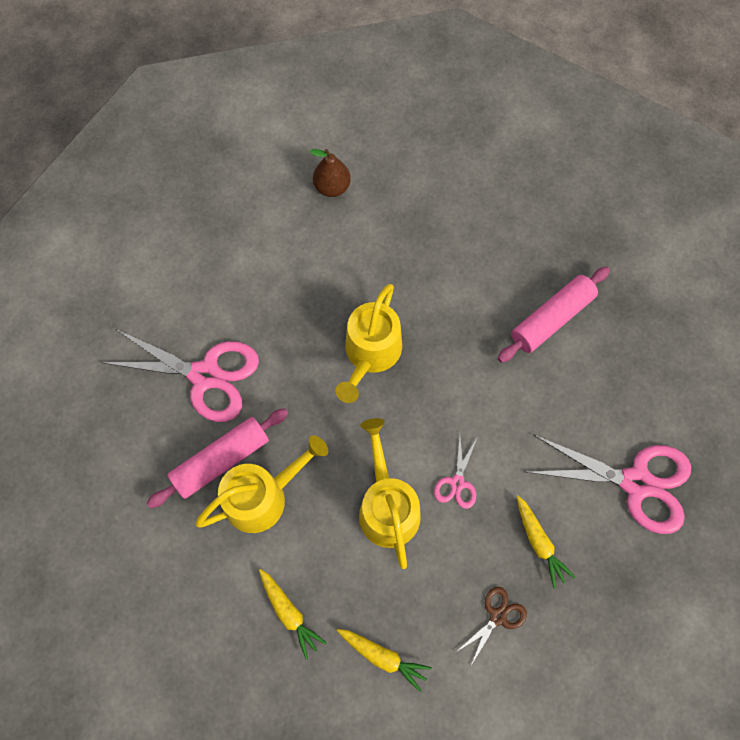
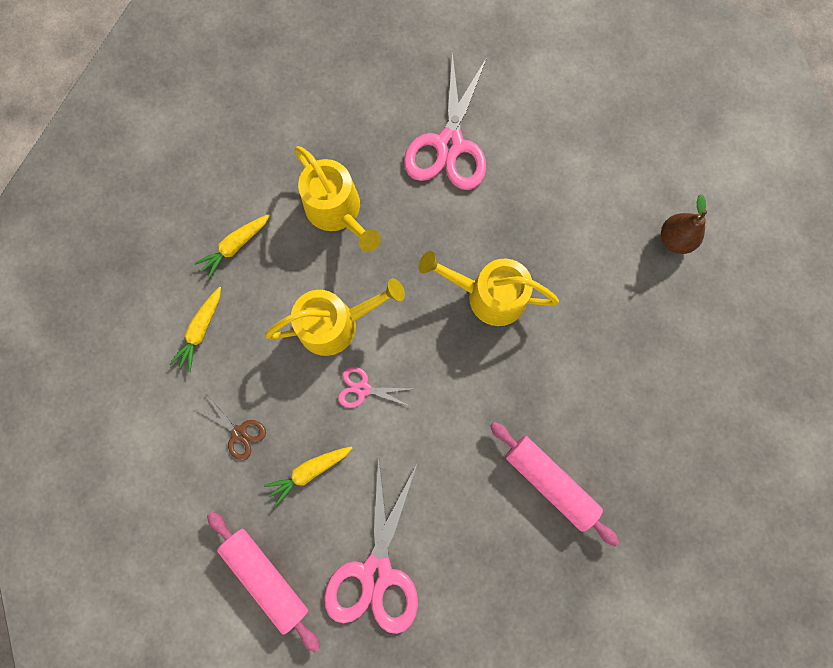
camera: 85 degrees right, 10 degrees up
(221, 460) = (368, 171): pink rolling pin -> pink rolling pin (266, 576)

